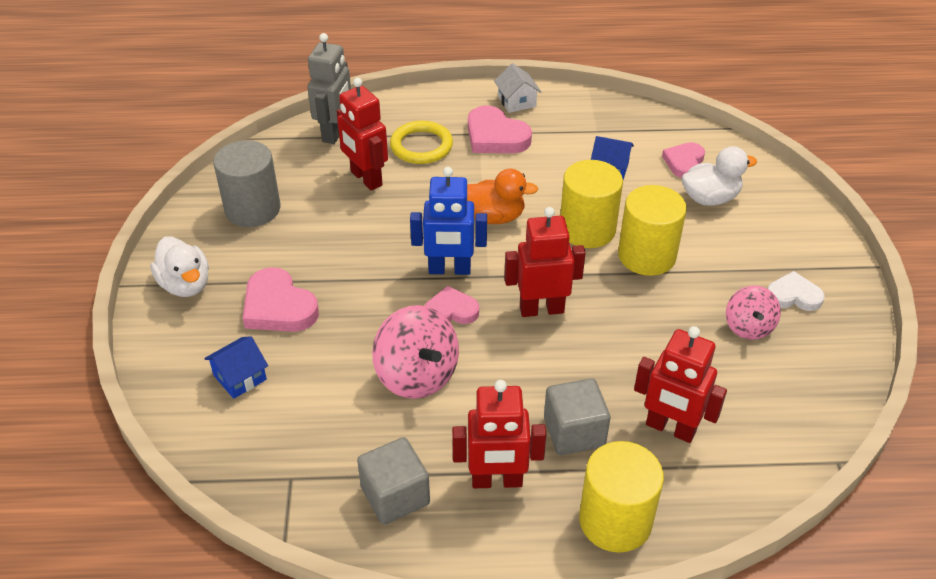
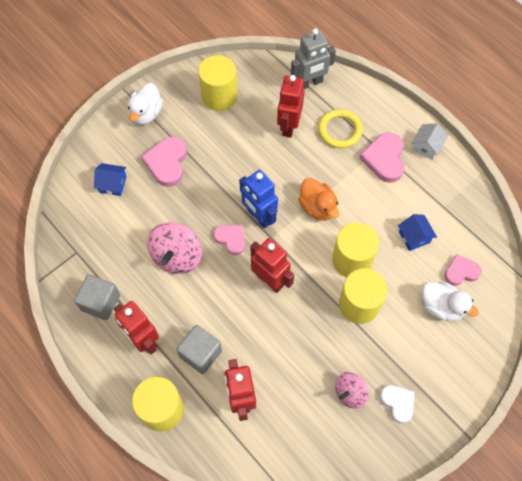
camera: 50 degrees right, 20 degrees up
(252, 209) = (219, 96): grey cylinder -> yellow cylinder

